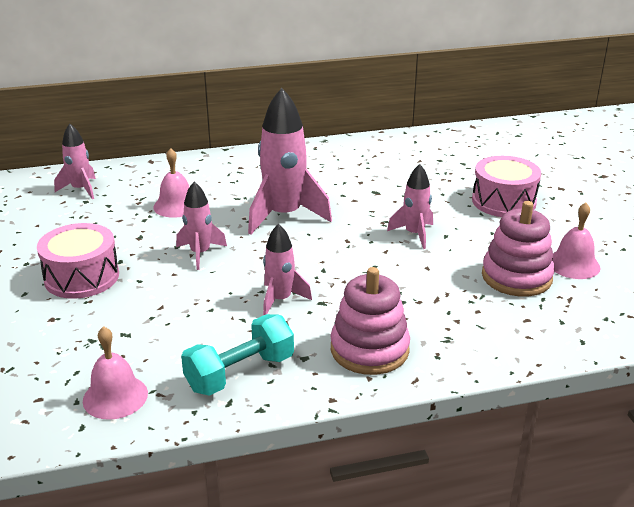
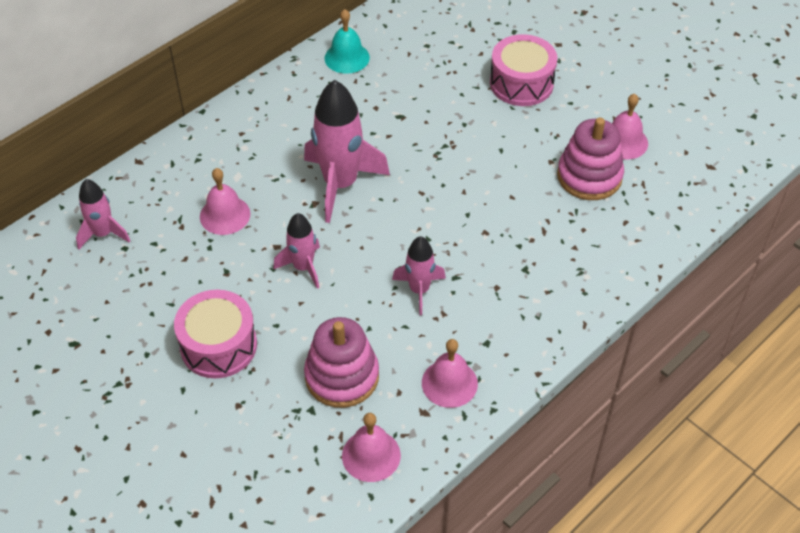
camera: 30 degrees left, 20 degrees up
(240, 373) = (449, 383): turquoise dumbbell -> pink bell
(366, 150) = (347, 57): none -> turquoise bell
(369, 349) = (530, 310): pink stacking toy -> pink stacking toy (342, 376)
(414, 234) = (474, 159): pink rocket -> none

